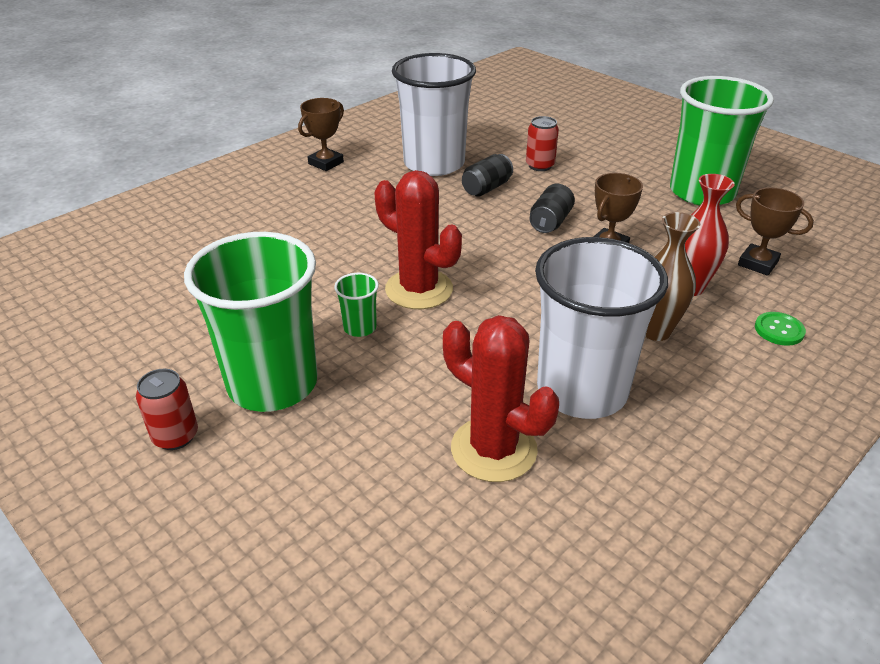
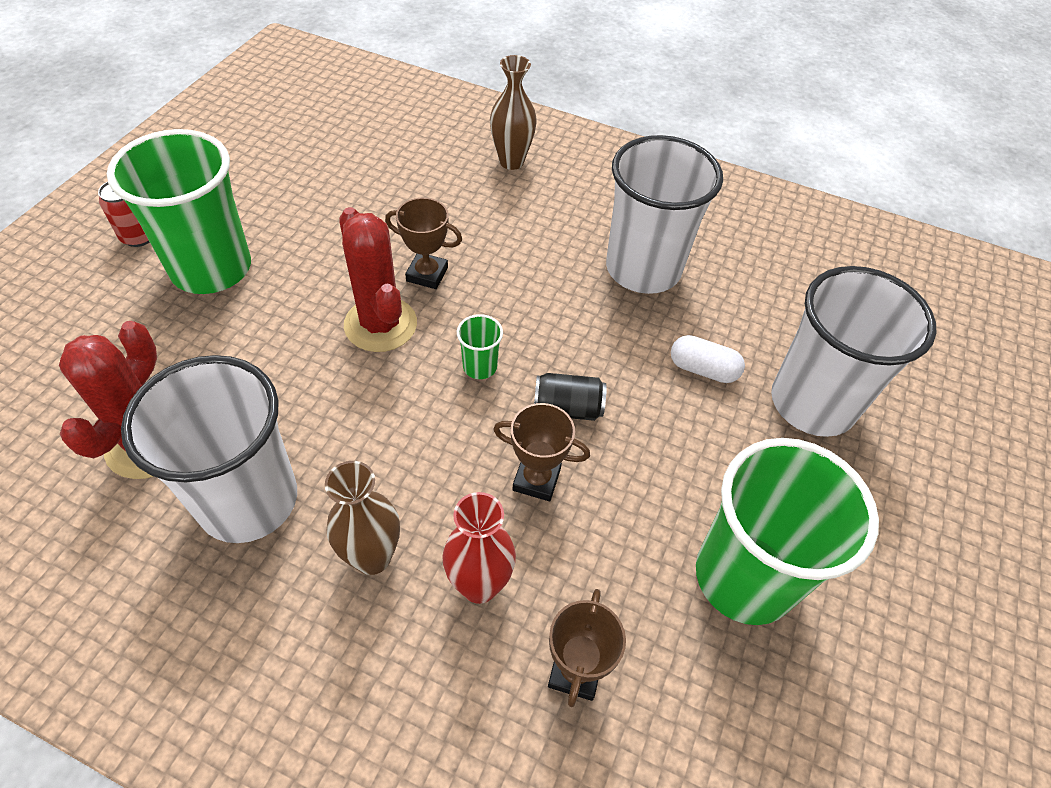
camera: 65 degrees right, 15 degrees up
(266, 190) = (511, 161): none -> brown vase
(326, 163) = (589, 184): brown trophy -> brown trophy (427, 274)
(360, 327) = (304, 299): green cup -> green cup (480, 366)
(419, 289) = (380, 324): red cactus -> red cactus turned 45 degrees counterclockwise
(486, 188) = (613, 330): black can -> none
(540, 165) = (703, 369): red can -> white capsule
(583, 139) = (812, 403): none -> white cup
(779, 330) = (418, 708): green button -> none

